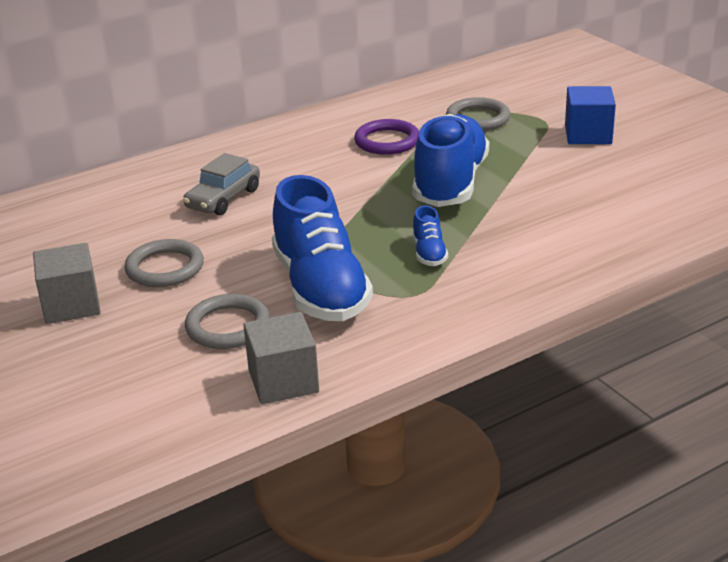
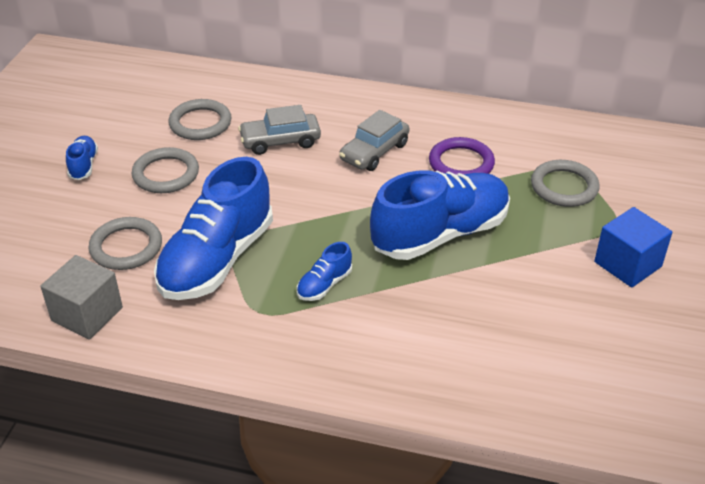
camera: 45 degrees right, 10 degrees up
(71, 305) = (83, 165): grey cube -> blue shoe
(127, 224) = (200, 123): none -> grey ring
(312, 167) = (374, 152): none -> grey car

